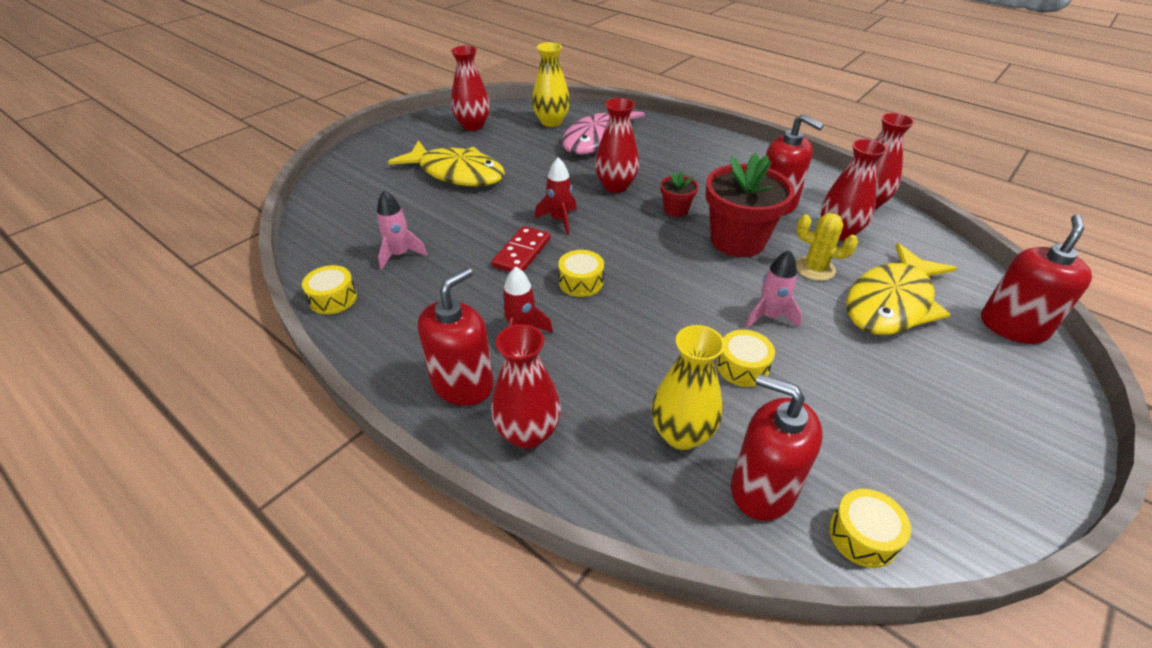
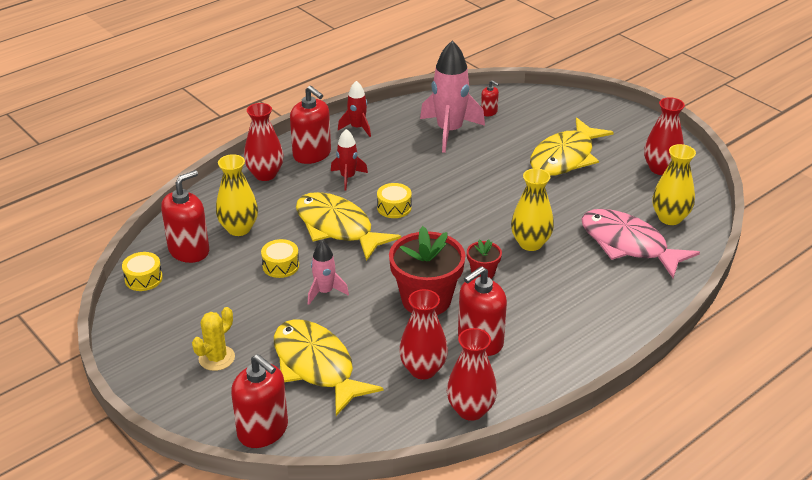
camera: 100 degrees right, 5 degrees down
(333, 298) = (407, 108): yellow drum -> none
(354, 227) = (489, 112): none -> red soap dispenser
(400, 255) = (449, 131): pink rocket -> pink rocket, size x1.86
(522, 252) = (438, 184): red domino -> none
(559, 220) = (480, 205): red rocket -> red rocket (357, 128)
(615, 186) = (530, 243): red vase -> yellow vase
(639, 325) = (338, 228): none -> yellow fish
(815, 269) = (374, 335): yellow cactus -> yellow cactus (216, 358)

